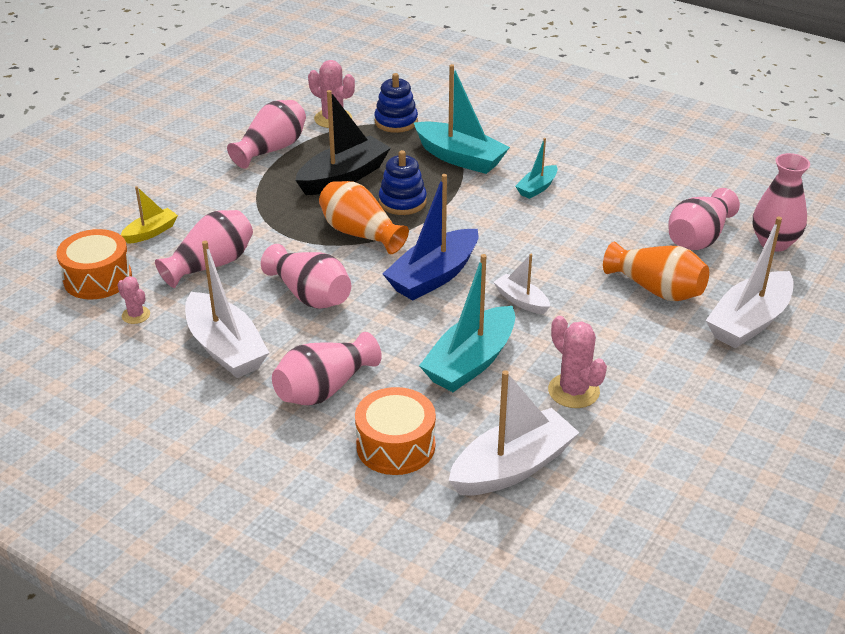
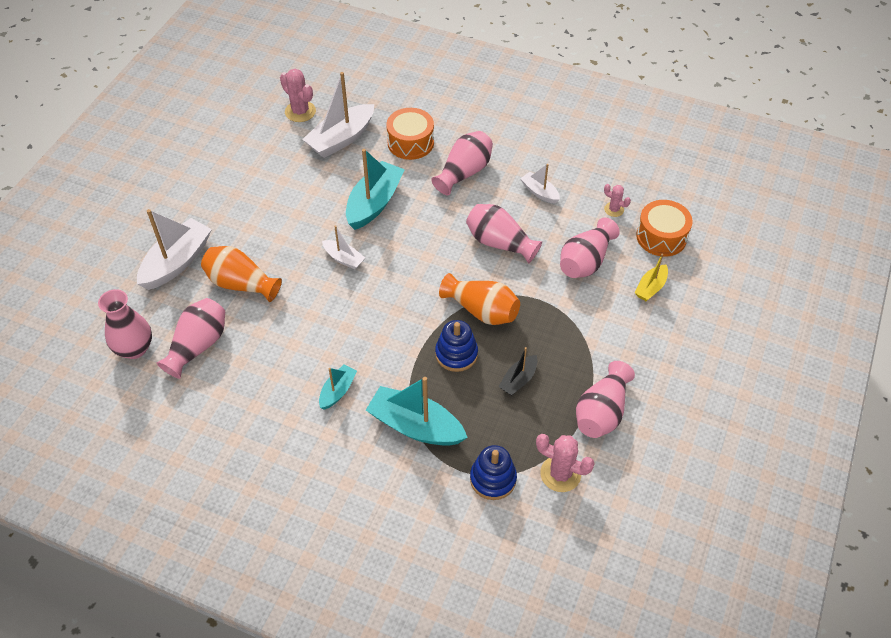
camera: 170 degrees right, 15 degrees up
(225, 348) = (539, 192): white boat -> white boat, size x0.53
(343, 177) = (518, 380): black boat -> black boat, size x0.53
(433, 276) = (413, 273): blue boat -> none
(573, 391) = (305, 191): pink cactus -> pink cactus (300, 111)

